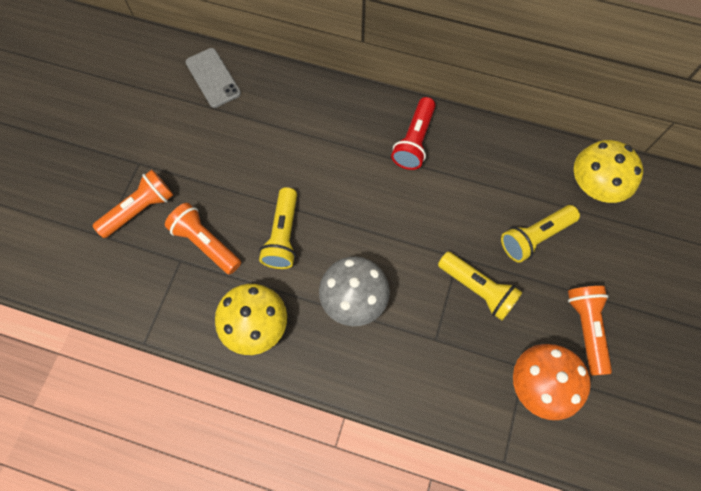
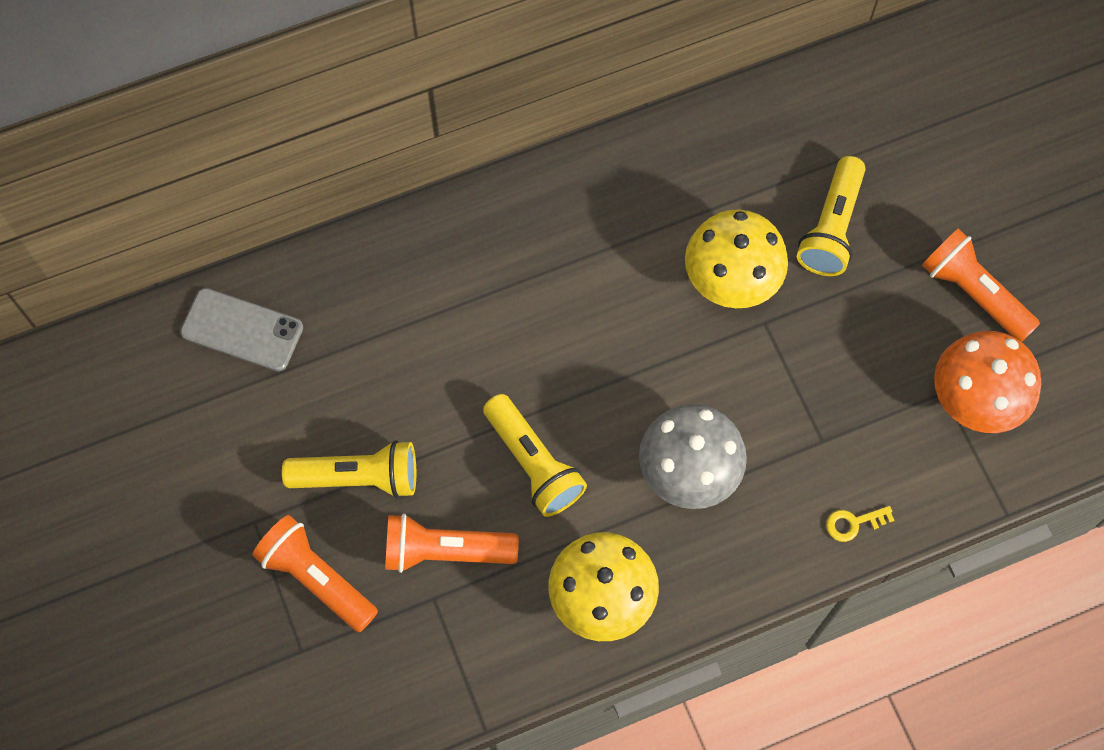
camera: 40 degrees left, 0 degrees up
(140, 209) = (316, 578): orange flashlight -> orange flashlight turned 60 degrees counterclockwise
(414, 141) = (587, 215): red flashlight -> none
(414, 395) = (853, 523): none -> yellow key
(477, 289) = (819, 342): yellow flashlight -> yellow flashlight (358, 477)
(594, 185) = (847, 109): yellow mushroom -> yellow mushroom (731, 278)

